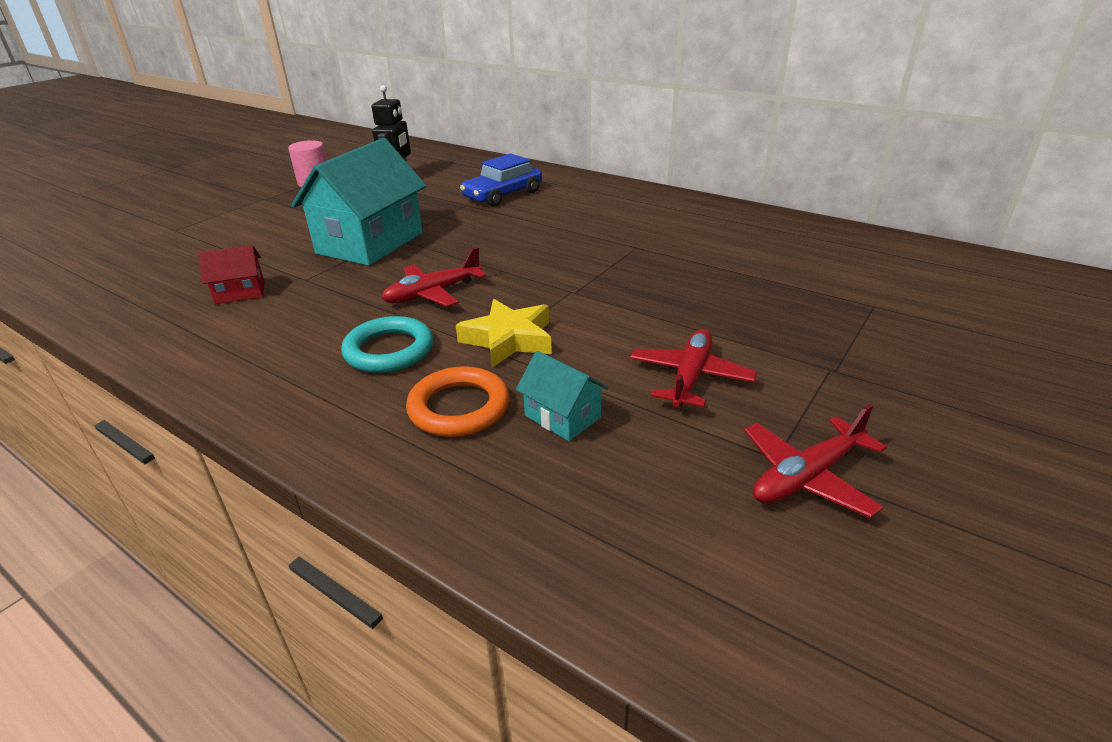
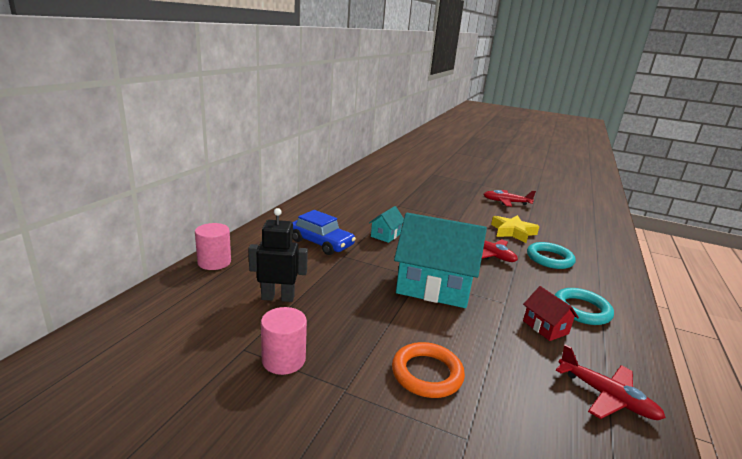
camera: 105 degrees left, 10 degrees down
(242, 331) = (581, 310): none -> turquoise ring
(459, 407) = (568, 239): orange ring -> orange ring (427, 373)
(474, 159) = (214, 262): none -> pink cylinder
(562, 416) = (551, 221): turquoise house -> turquoise house (385, 235)
(807, 477) = (539, 193): red plane -> red plane (606, 396)

